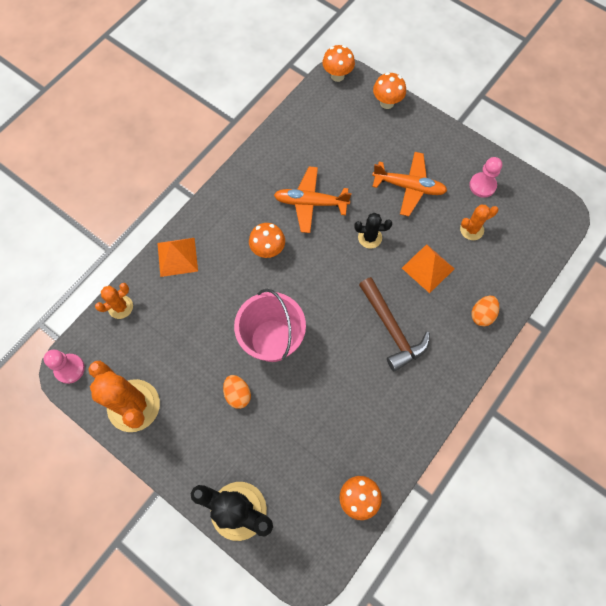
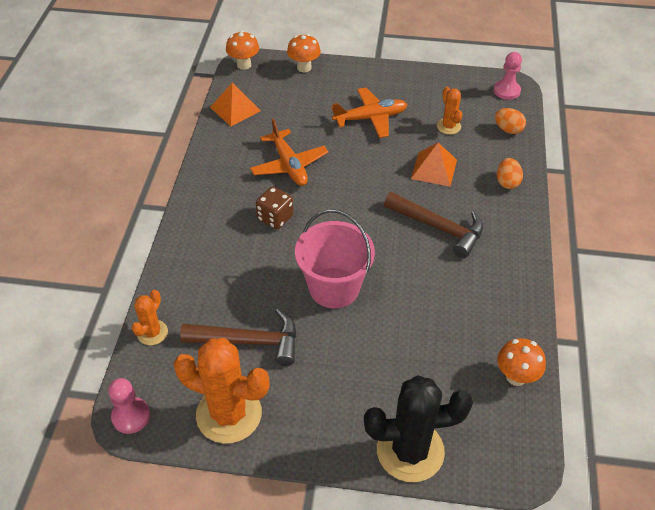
camera: 30 degrees left, 20 degrees down
(177, 256) = (185, 262): orange pyramid -> orange pyramid (235, 109)
(182, 353) = (249, 341): none -> brown hammer
(237, 394) = (333, 349): orange egg -> orange egg (508, 130)
(268, 250) = (275, 218): orange mushroom -> brown dice
(310, 203) = (289, 165): orange plane -> orange plane turned 90 degrees counterclockwise
(370, 237) = (364, 168): black cactus -> none
(471, 229) = (448, 126): orange cactus -> orange cactus turned 60 degrees counterclockwise
(482, 185) = (432, 93): pink pawn -> pink pawn (506, 91)

